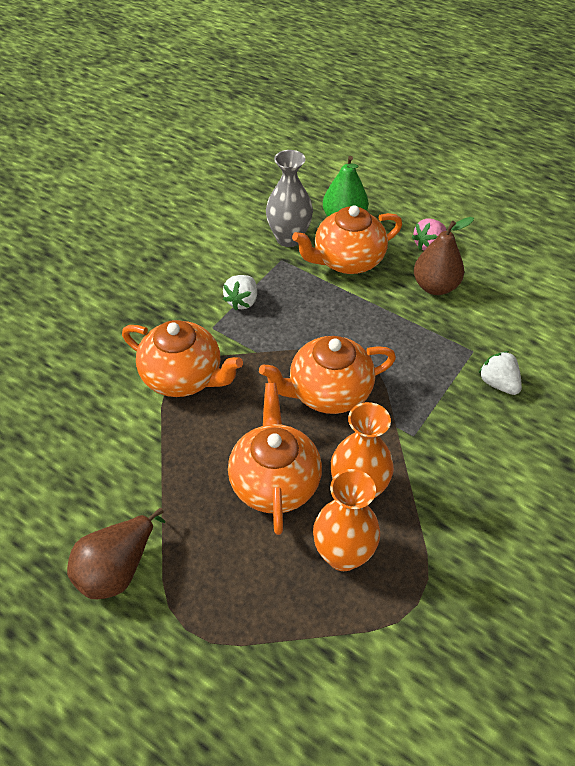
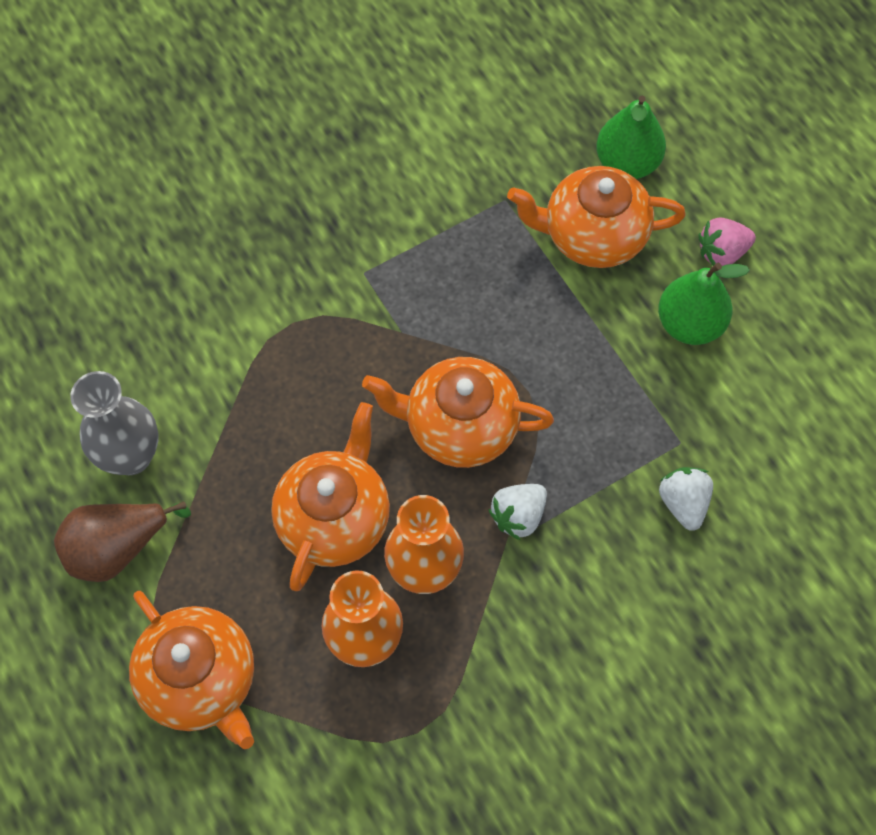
camera: 25 degrees right, 15 degrees up
(183, 377) = (295, 333): orange teapot -> orange teapot (201, 680)
(242, 301) = (420, 248): white strawberry -> white strawberry (518, 516)
(289, 238) = (533, 168): grey vase -> grey vase (131, 456)
(435, 287) = (689, 324): brown pear -> green pear

